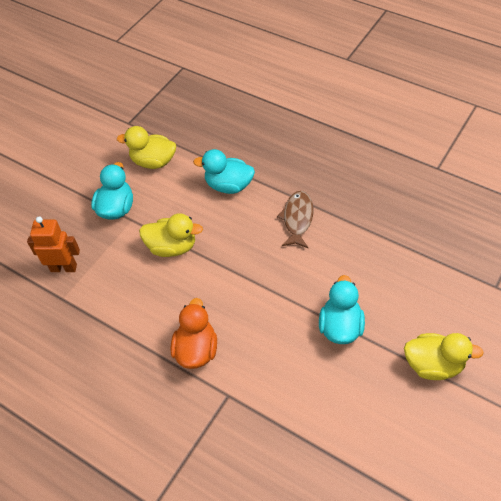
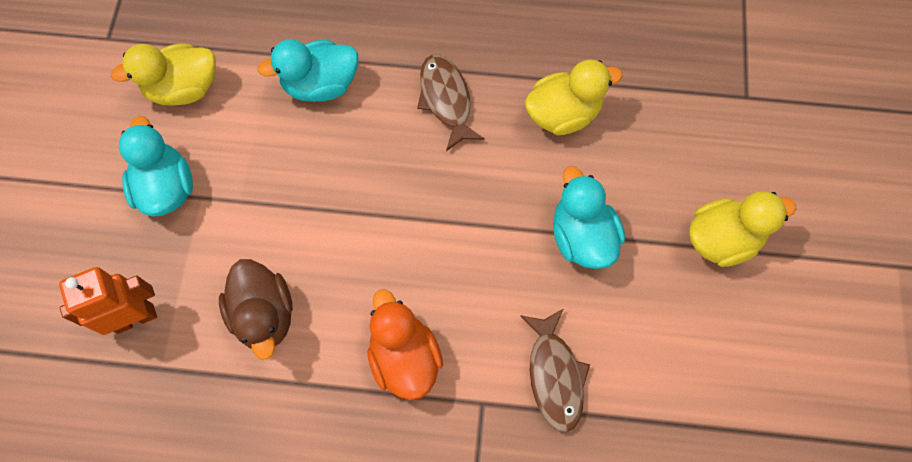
camera: 30 degrees left, 15 degrees up
(131, 294) = (264, 315): none -> brown duck
(172, 247) = (287, 216): yellow duck -> yellow duck (563, 114)
(280, 398) = (554, 375): none -> brown fish

